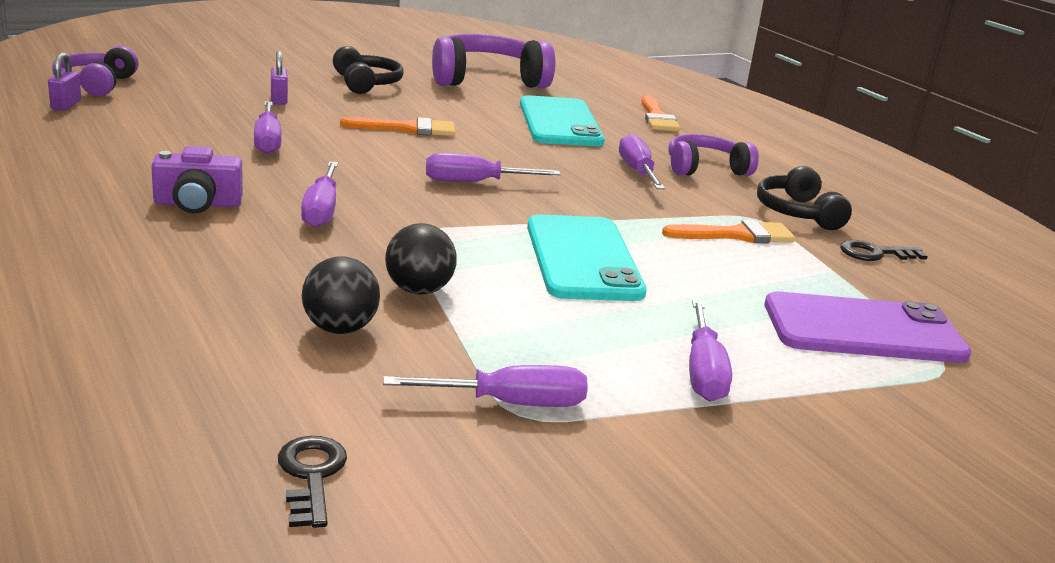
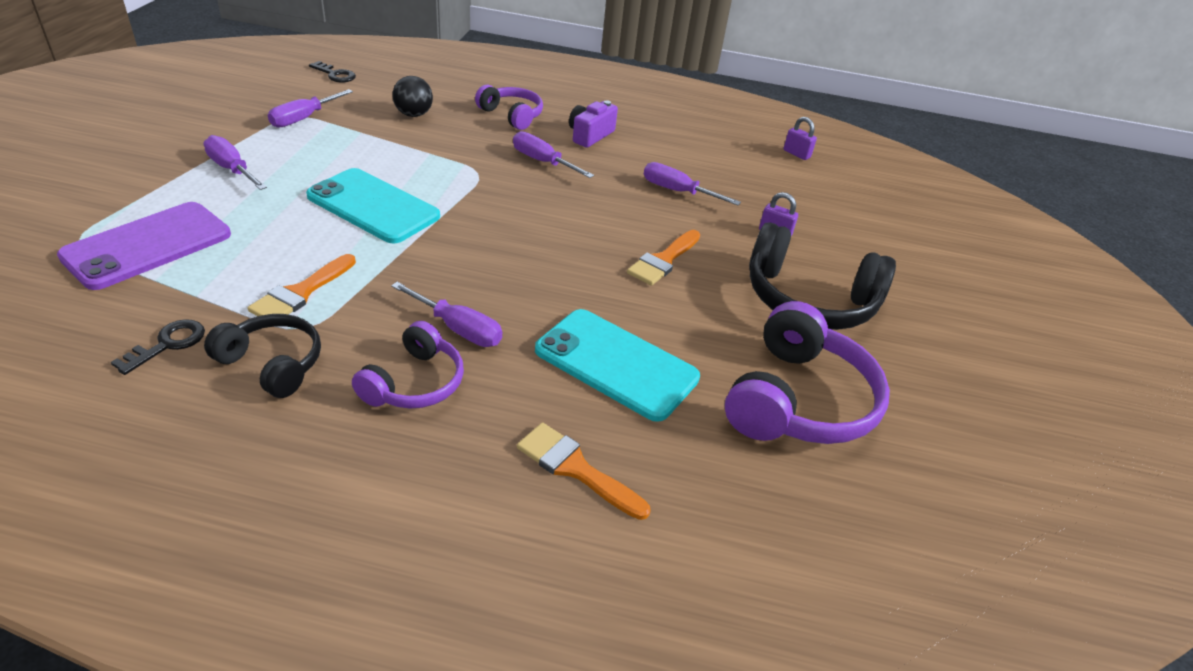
camera: 130 degrees right, 15 degrees up
(96, 84) = (845, 177): purple headphones -> purple headphones (512, 115)
(366, 83) = (809, 300): black headphones -> black headphones, size x1.67
(419, 290) = (417, 144): black ball -> none
(475, 182) = (525, 232): purple screwdriver -> none

